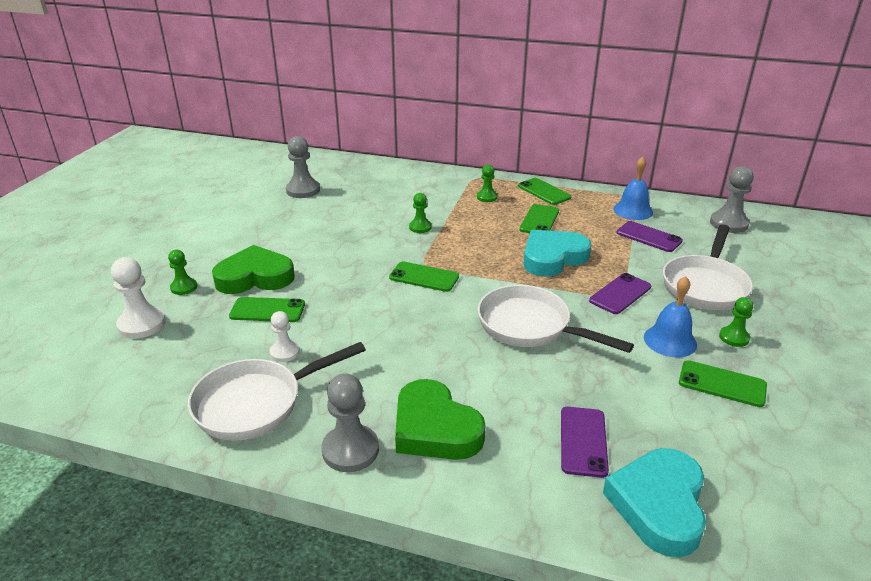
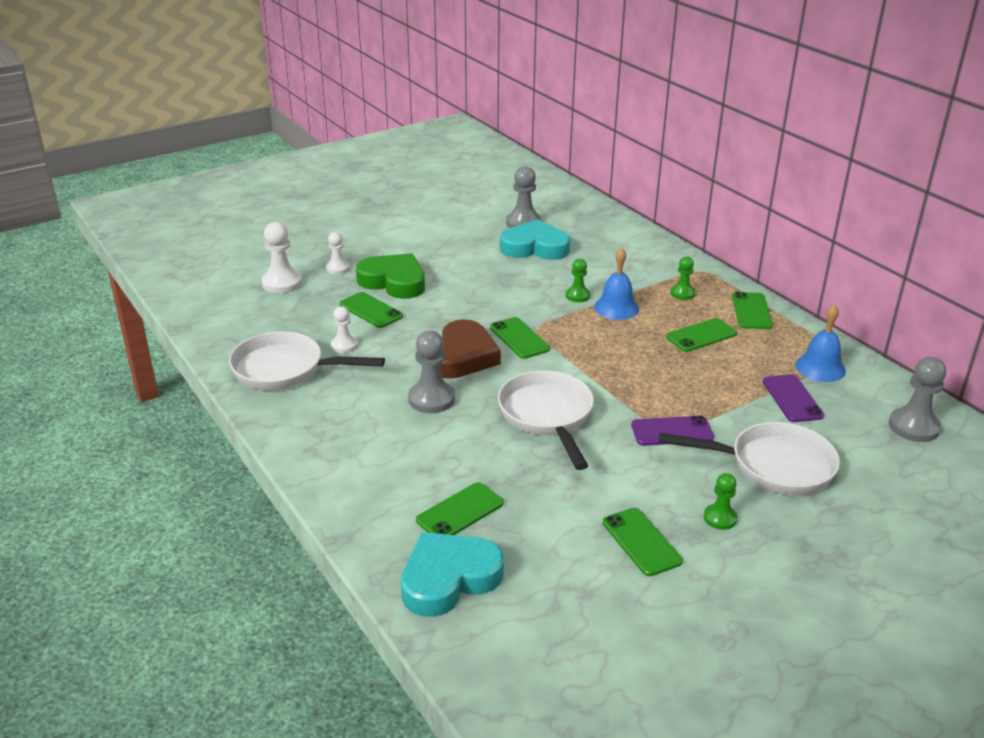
camera: 40 degrees right, 0 degrees up
(184, 287) = (337, 268): green pawn -> white pawn
(350, 450) = (302, 428): grey pawn -> grey pawn (431, 399)
(401, 312) = (462, 356): none -> brown heart
(434, 428) = (371, 445): green heart -> none
(553, 258) = (658, 373): turquoise heart -> turquoise heart (535, 247)
(583, 441) = (460, 512): purple phone -> green phone
(670, 340) = (653, 488): blue bell -> blue bell (616, 308)
(705, 285) = (773, 466): white pan -> white pan turned 150 degrees counterclockwise

